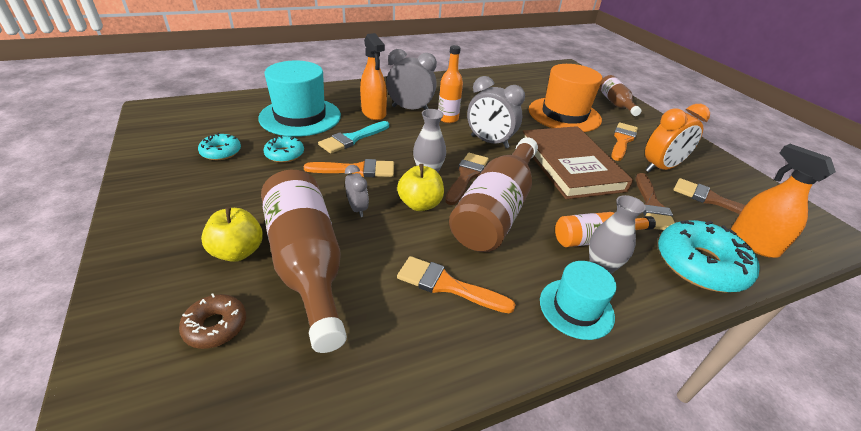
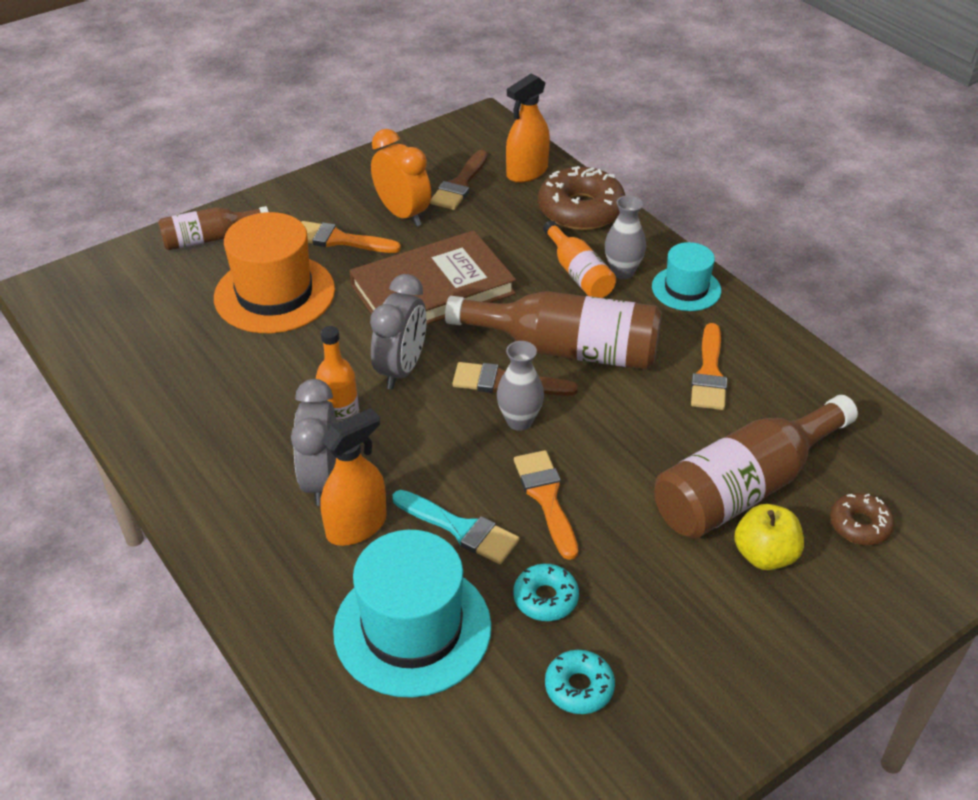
camera: 100 degrees left, 5 degrees up
(357, 209) = (631, 472): grey clock -> none
(420, 204) = (591, 416): yellow apple -> none
(652, 206) = (494, 229): brown brush -> none
(700, 264) = (581, 210): turquoise donut -> brown donut

